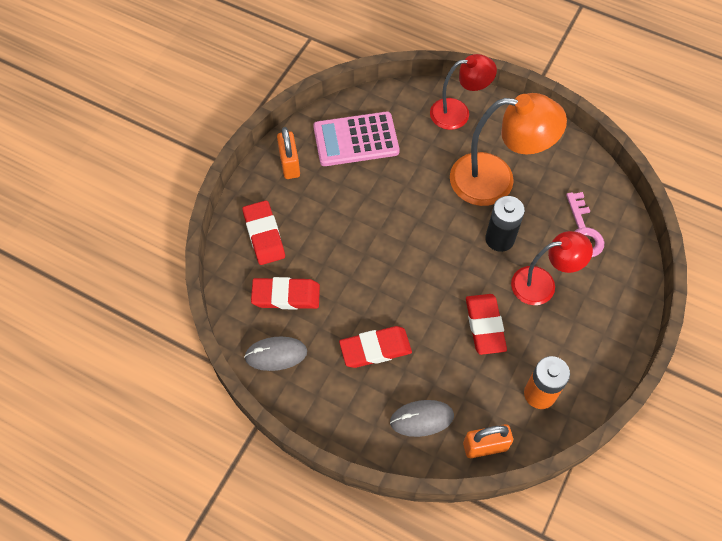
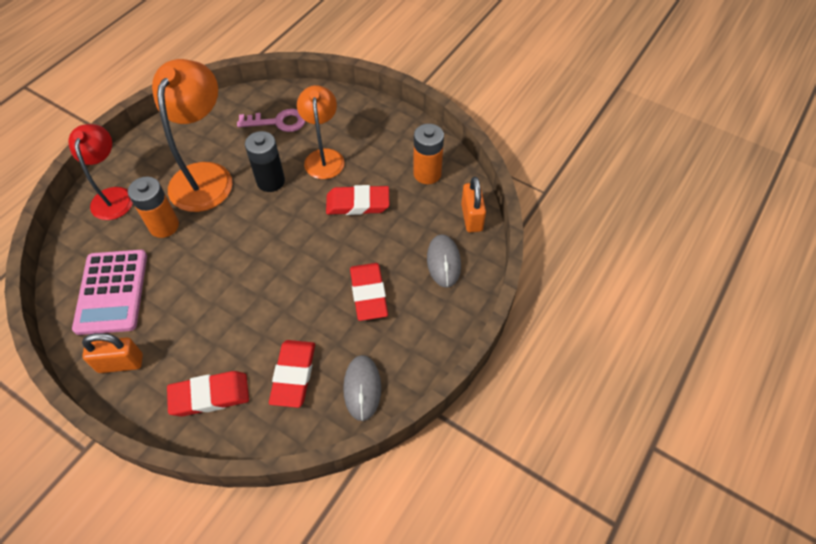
camera: 85 degrees left, 5 degrees down
(430, 160) = (164, 226): none -> orange battery
(542, 284) = (324, 157): red lamp -> orange lamp

